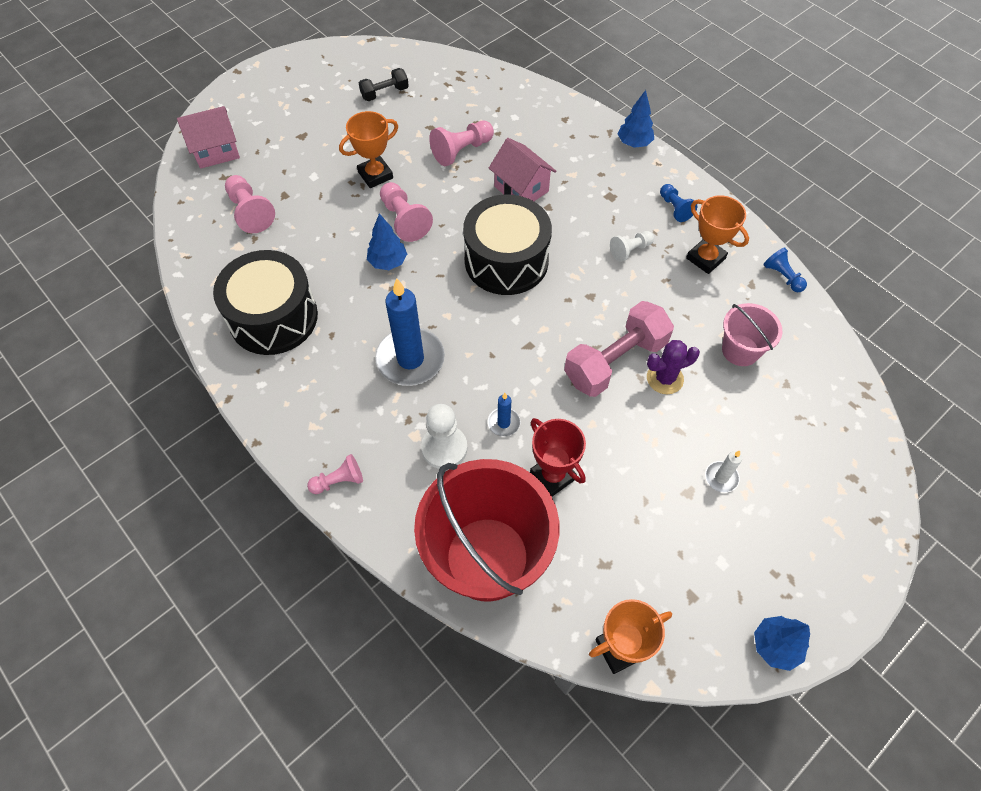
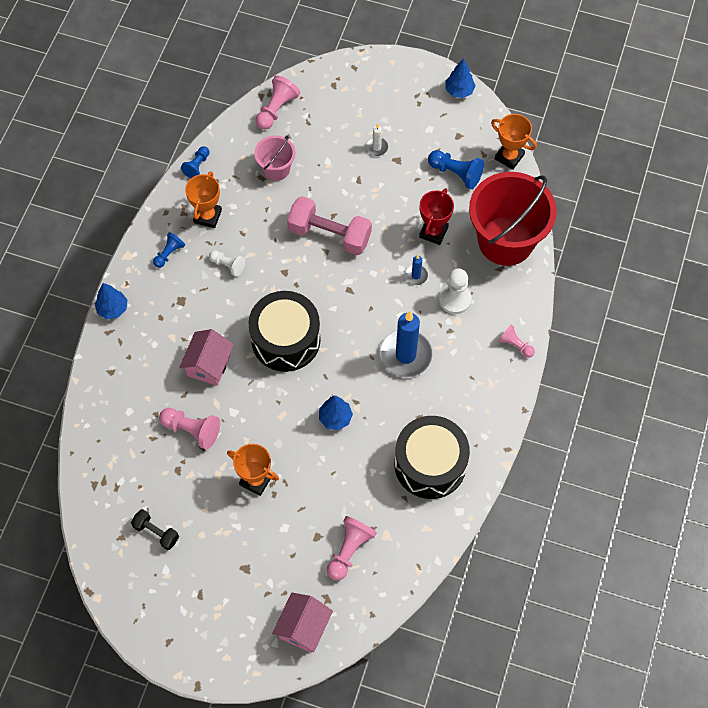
camera: 120 degrees left, 5 degrees up
(216, 151) = (303, 627): pink house -> pink house turned 75 degrees clockwise
(404, 220) = (289, 430): pink pawn -> pink pawn (276, 109)
(629, 556) = (456, 173): none -> blue pawn
(665, 378) = (325, 202): purple cactus -> none

